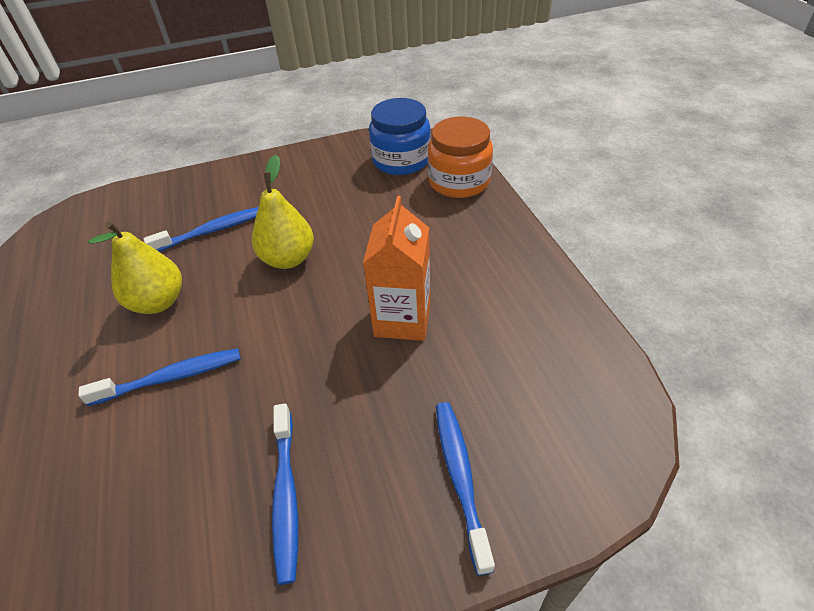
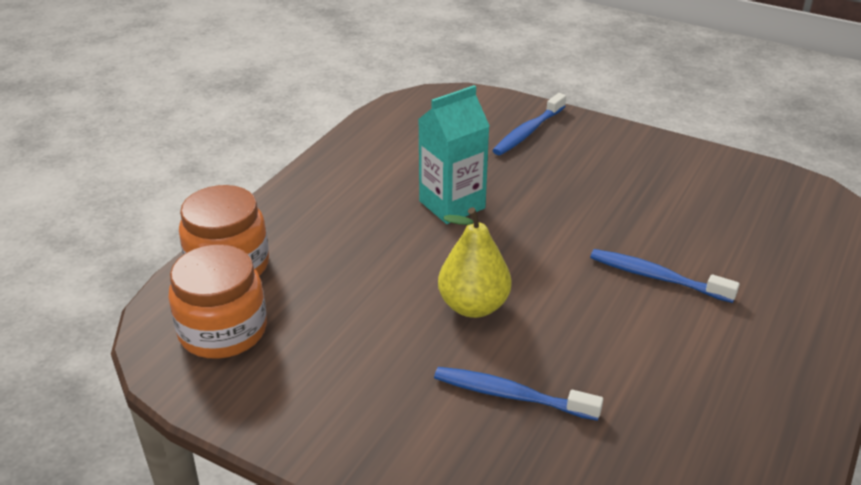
camera: 135 degrees left, 10 degrees down
(158, 302) = (627, 349): yellow pear -> none
(286, 496) = (628, 176): blue toothbrush -> none
(401, 160) = (223, 331): blue jar -> orange jar
(402, 319) = (452, 205): orange carton -> turquoise carton

